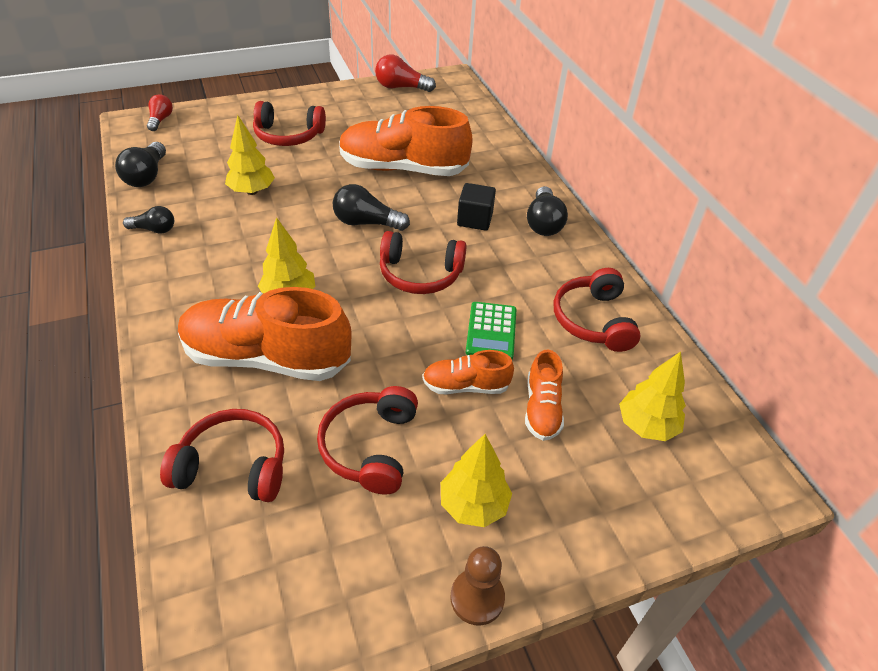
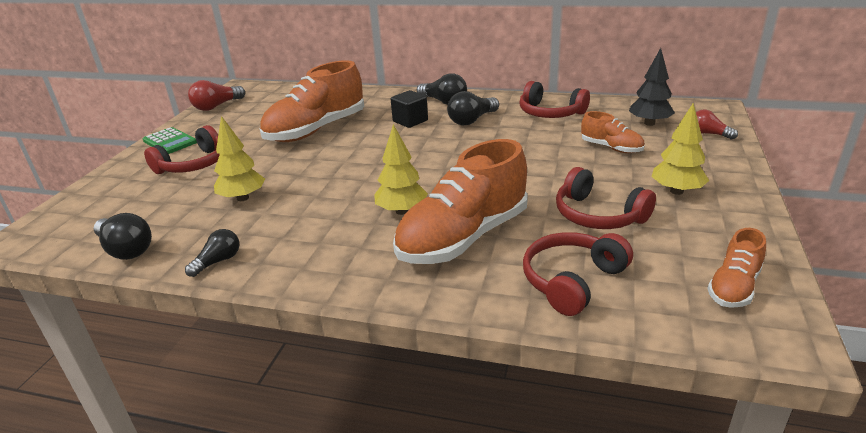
camera: 50 degrees left, 15 degrees down
(160, 120) = (47, 223): red light bulb -> red light bulb (708, 134)
(366, 223) = (358, 159): black light bulb -> black light bulb (472, 120)
(420, 274) = (442, 153): red headphones -> none
(465, 386) = (569, 166): orange shoe -> orange shoe (734, 287)
(477, 598) = (752, 209): brown pawn -> none
(491, 331) = (527, 145): green calculator -> green calculator (170, 142)
(646, 425) = (649, 123): yellow tree -> black tree

